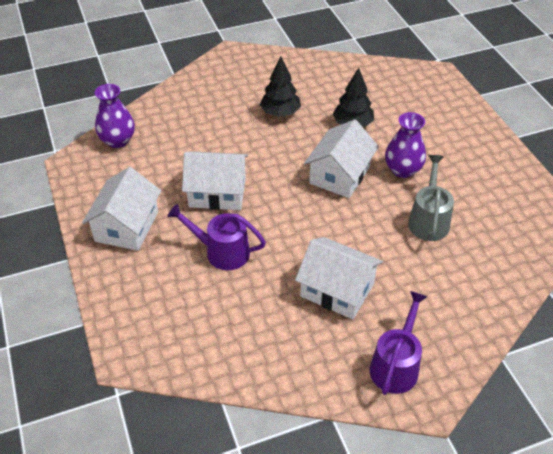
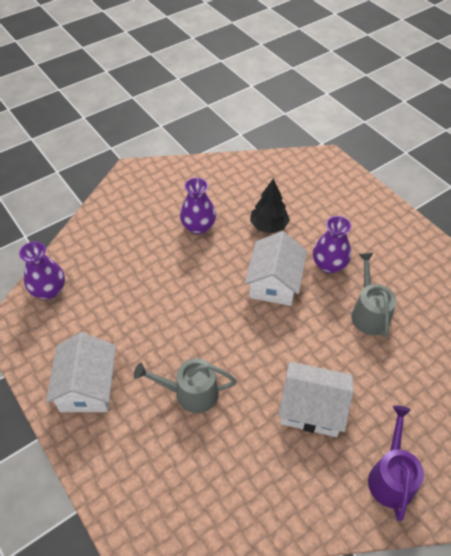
camera: 15 degrees left, 5 degrees up
(217, 192) = (166, 327): white house -> none
(222, 252) = (191, 393): purple watering can -> grey watering can
(280, 113) = (198, 227): black tree -> purple vase

